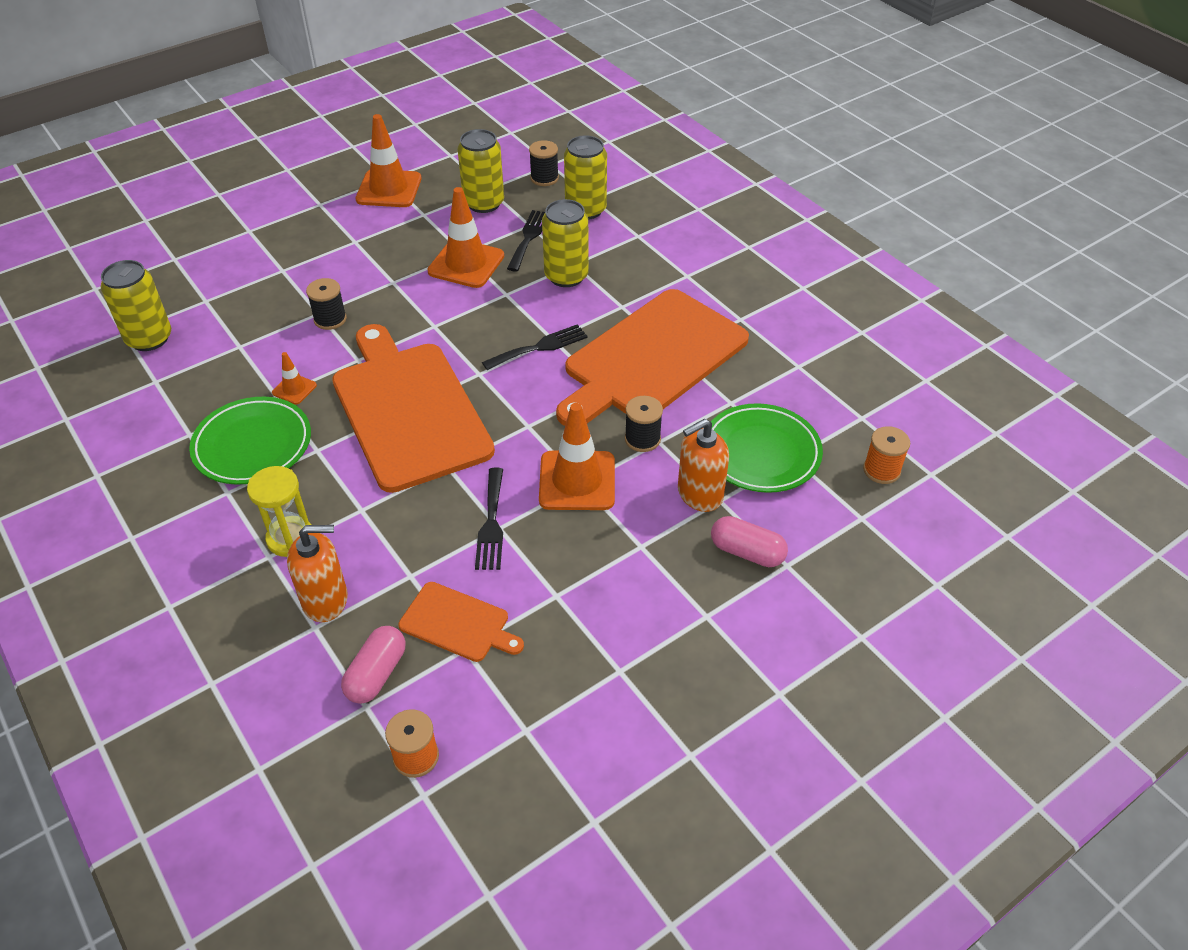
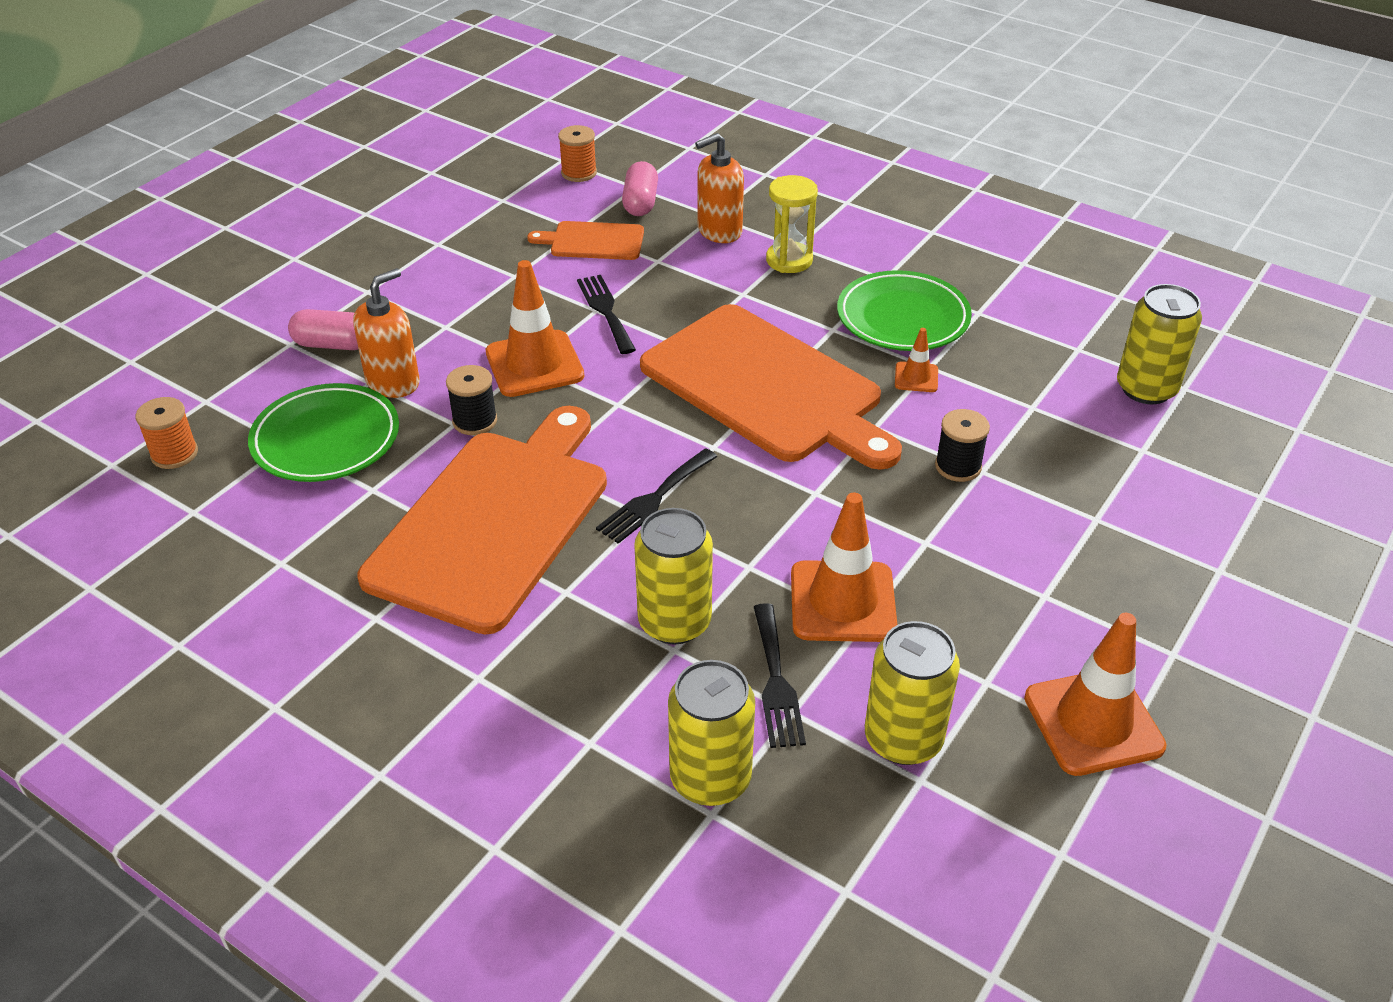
camera: 160 degrees right, 5 degrees down
(544, 178) = (833, 842): black spool -> none

